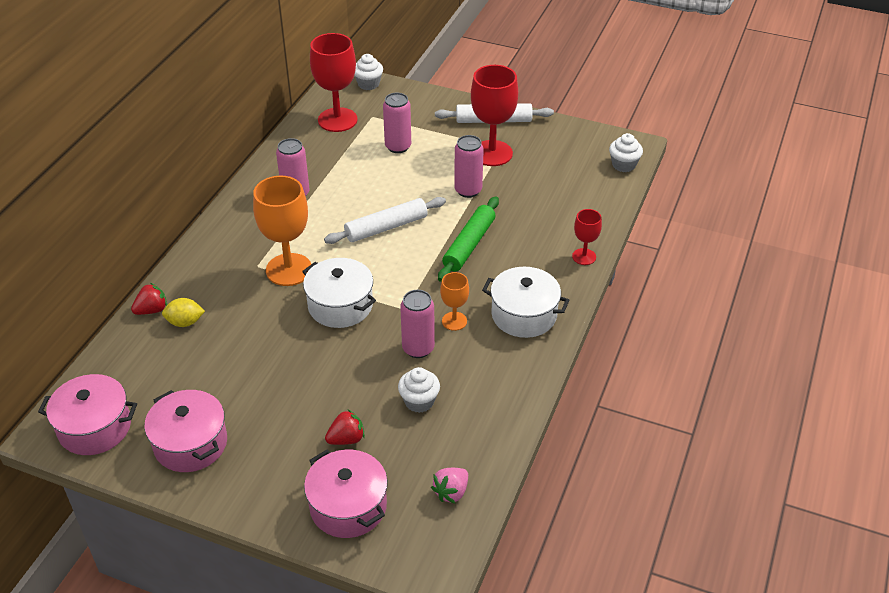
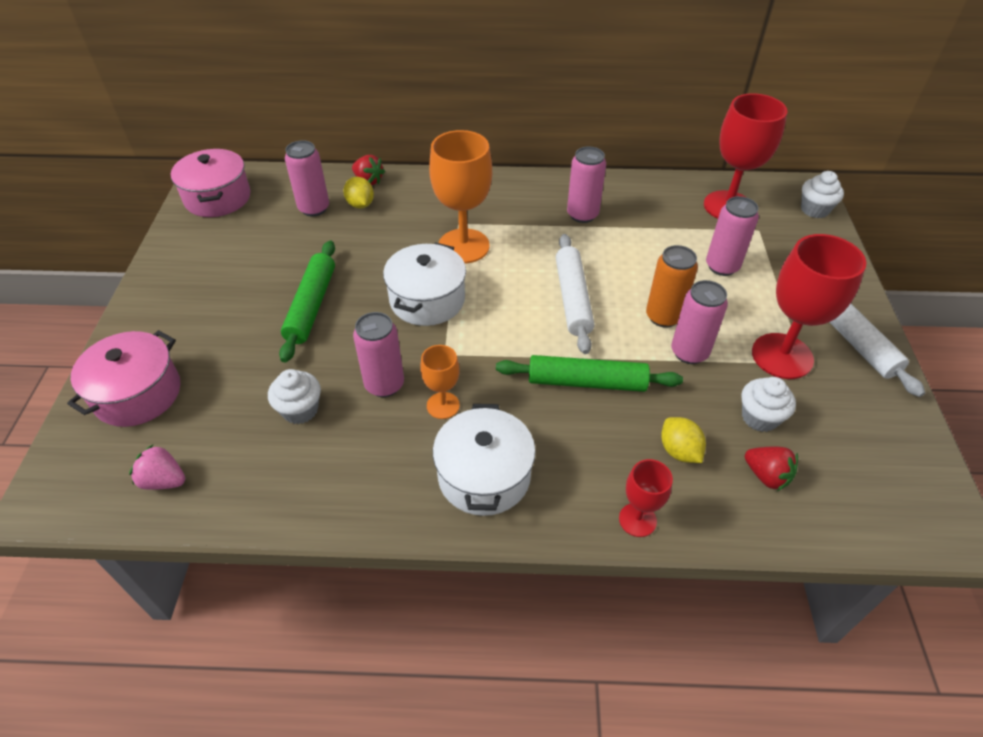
camera: 70 degrees right, 5 degrees up
(167, 356) = (314, 208): none -> pink can
(190, 444) = (207, 258): pink pot -> none
(304, 378) = (311, 306): none -> green rolling pin
(346, 439) = (231, 364): red strawberry -> red strawberry (766, 476)
(386, 227) = (572, 298): white rolling pin -> white rolling pin turned 45 degrees clockwise
(430, 190) = (663, 317): none -> orange can
(543, 223) = (679, 451): none -> yellow lemon
(623, 165) = (887, 524): white cupcake -> white cupcake (759, 417)

